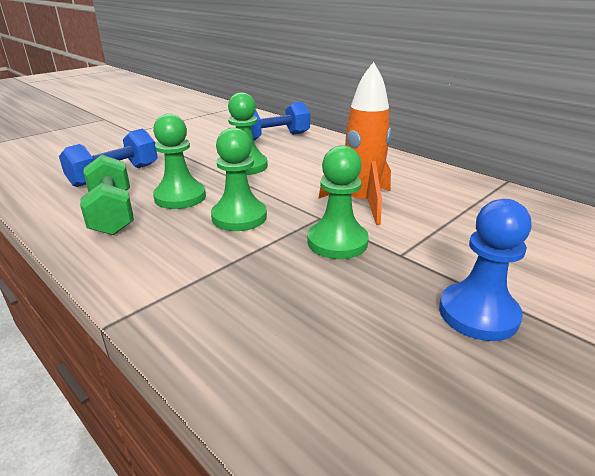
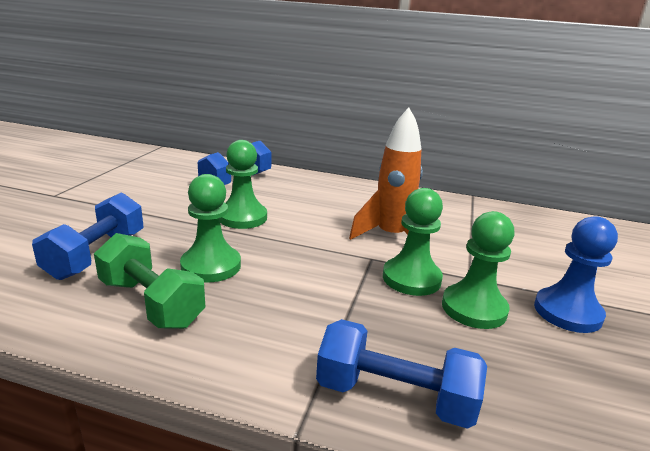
camera: 30 degrees left, 5 degrees down
(205, 327) = (395, 396): none -> blue dumbbell
(239, 217) = (298, 274): green pawn -> green pawn (474, 308)

